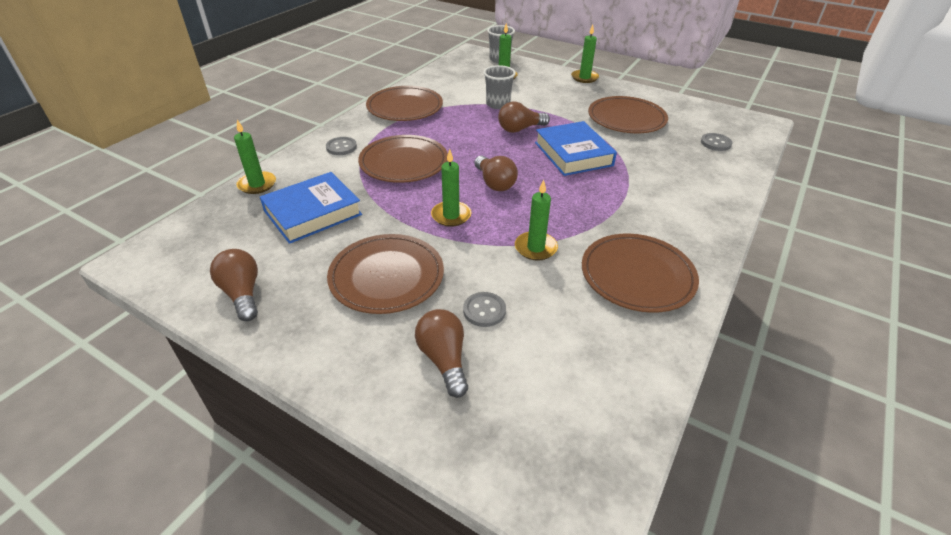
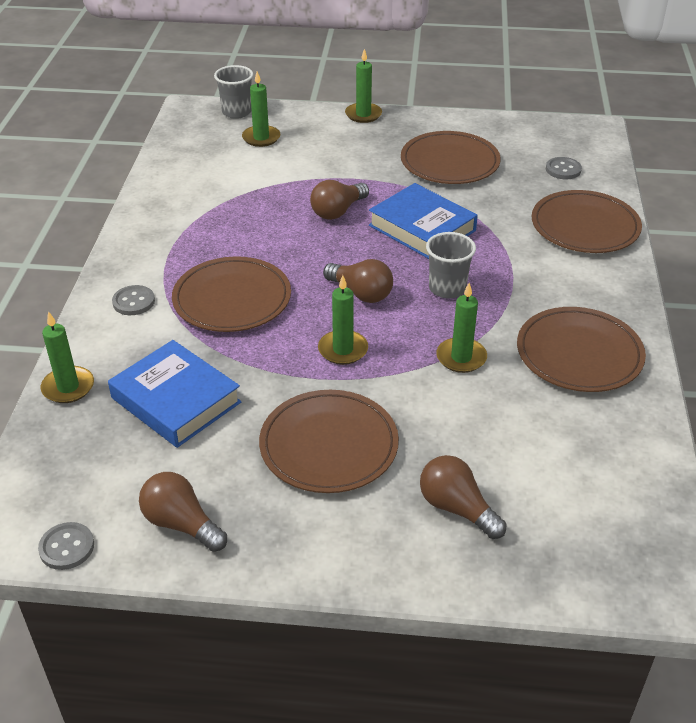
camera: 25 degrees left, 0 degrees up
(312, 213) = (176, 400): blue book -> blue book turned 75 degrees counterclockwise
(405, 107) = (168, 219): brown plate -> brown plate (585, 226)
(484, 310) = (458, 444): grey button -> grey button (67, 547)
(498, 104) = (285, 183): grey cup -> grey cup (447, 288)

